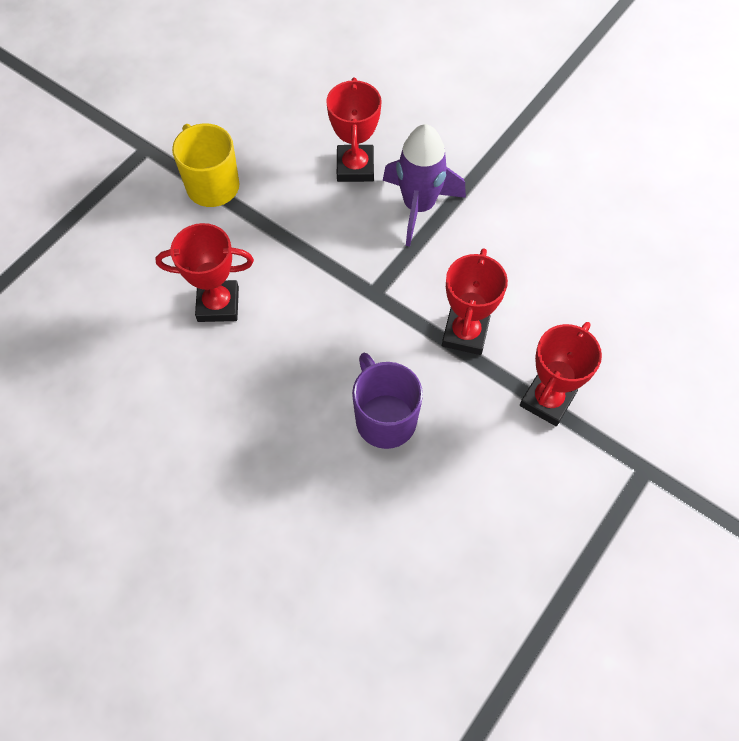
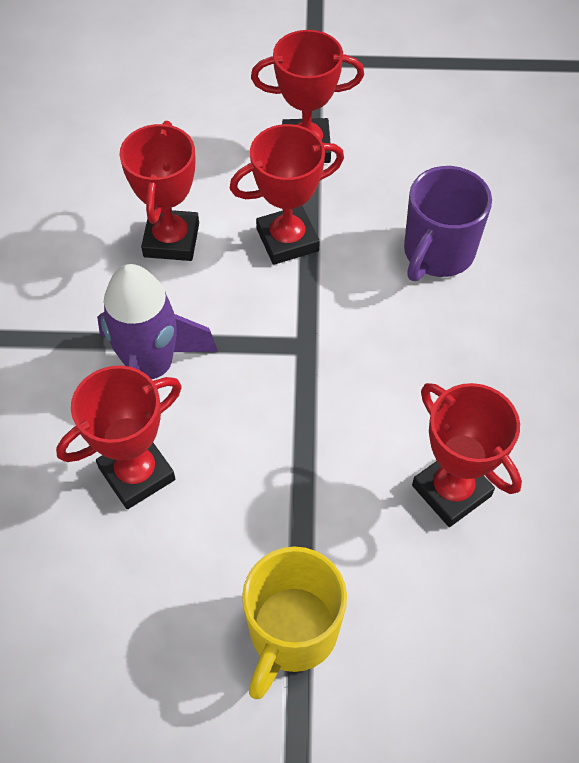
camera: 125 degrees left, 5 degrees down
(514, 267) = (171, 240): none -> red trophy

